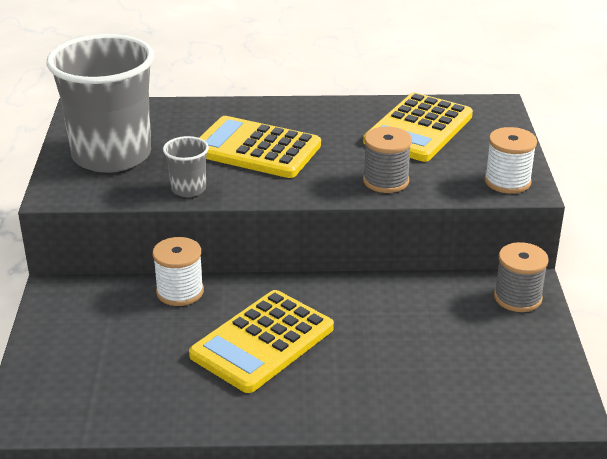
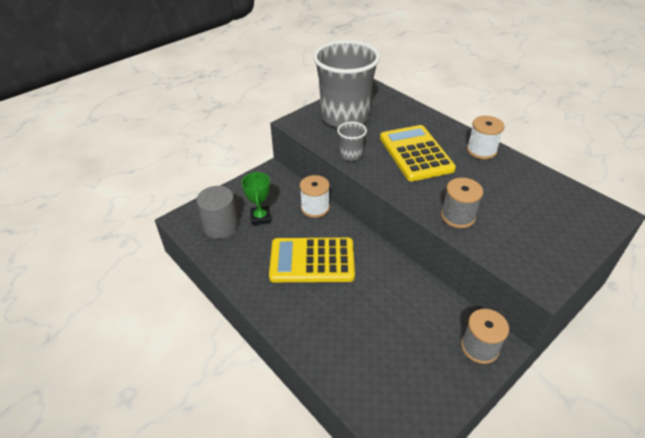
camera: 50 degrees right, 10 degrees up
(91, 388) = (221, 226): none -> grey cylinder
(128, 345) = (260, 218): none -> green trophy
(418, 129) = (529, 197): yellow calculator -> none
(507, 181) = (537, 269): white spool -> white spool (481, 150)

